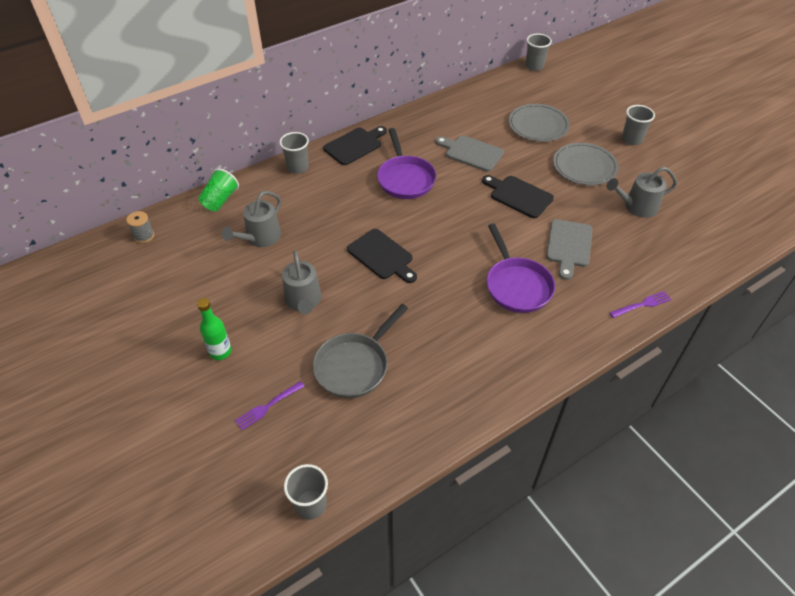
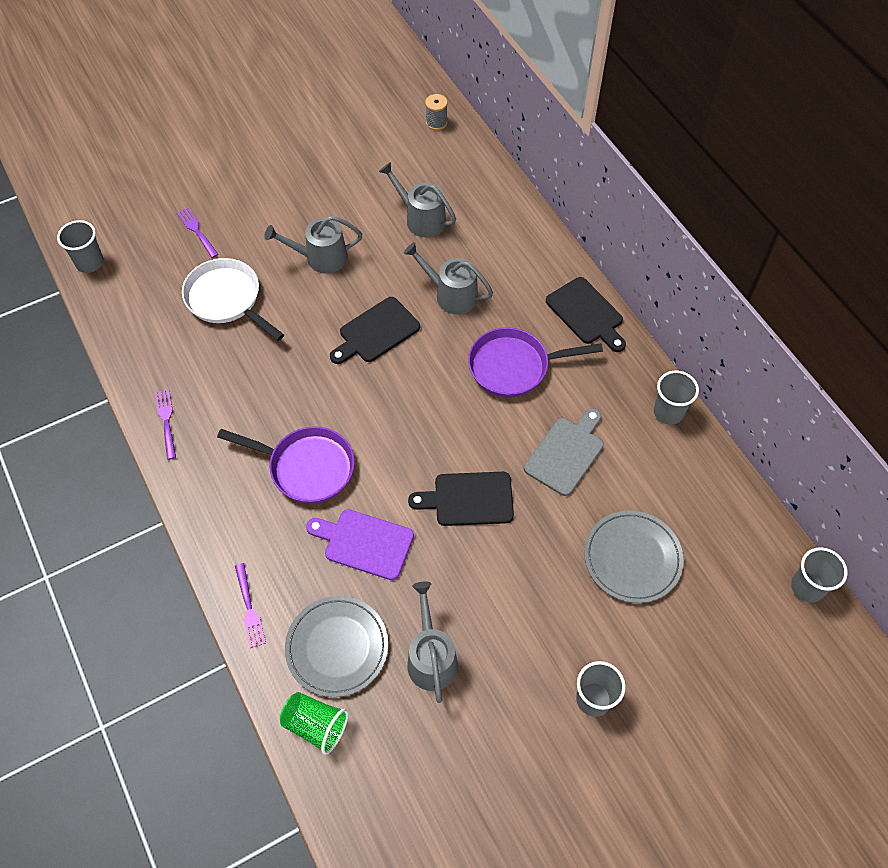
camera: 95 degrees right, 10 degrees up
(220, 200) = (487, 181): green cup -> green cup (316, 725)
(220, 352) = (268, 193): green bottle -> none
(297, 167) = (543, 252): grey cup -> grey cup (668, 412)
(341, 215) = (451, 295): none -> grey watering can
(354, 365) = (227, 299): grey pan -> white pan
(495, 390) = (166, 421): none -> purple fork
(516, 285) = (306, 467): purple pan -> purple pan turned 150 degrees counterclockwise
(518, 196) = (469, 499): black cutting board -> black cutting board turned 135 degrees counterclockwise
(569, 246) = (364, 543): grey cutting board -> purple cutting board
(584, 166) = (527, 604): grey plate -> grey plate (337, 647)

